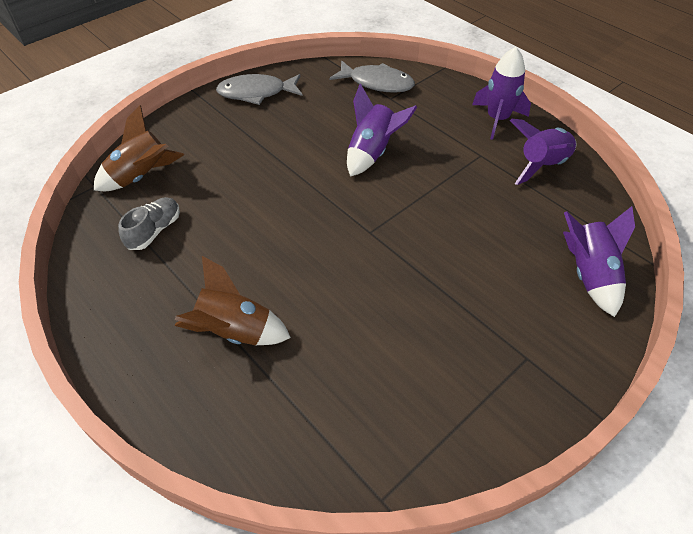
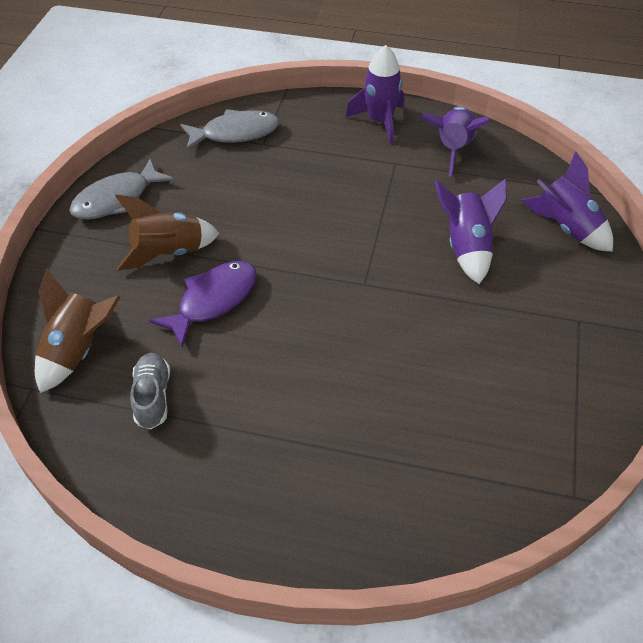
camera: 35 degrees left, 0 degrees up
(234, 331) = (330, 442): brown rocket -> brown rocket (169, 252)
(252, 188) = (213, 300): none -> purple fish
(372, 152) = (297, 207): purple rocket -> purple rocket (466, 247)

